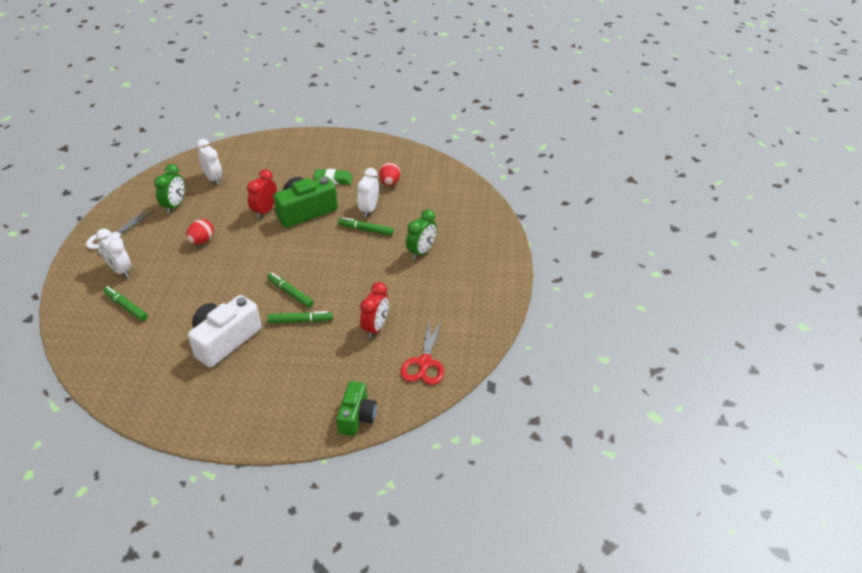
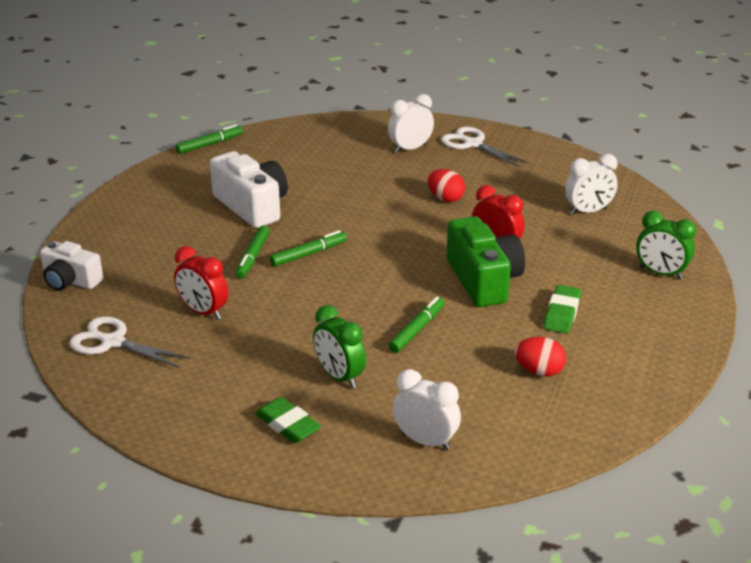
camera: 105 degrees right, 10 degrees down
(126, 306) = (345, 152): green marker -> green marker (210, 144)
(174, 205) = (530, 182): green clock -> green clock (661, 273)
(357, 416) = (70, 280): green camera -> white camera
(369, 209) = (468, 339): white clock -> white clock (425, 441)
(424, 363) = (113, 342): red scissors -> white scissors
(471, 262) = (288, 425): none -> green eraser

